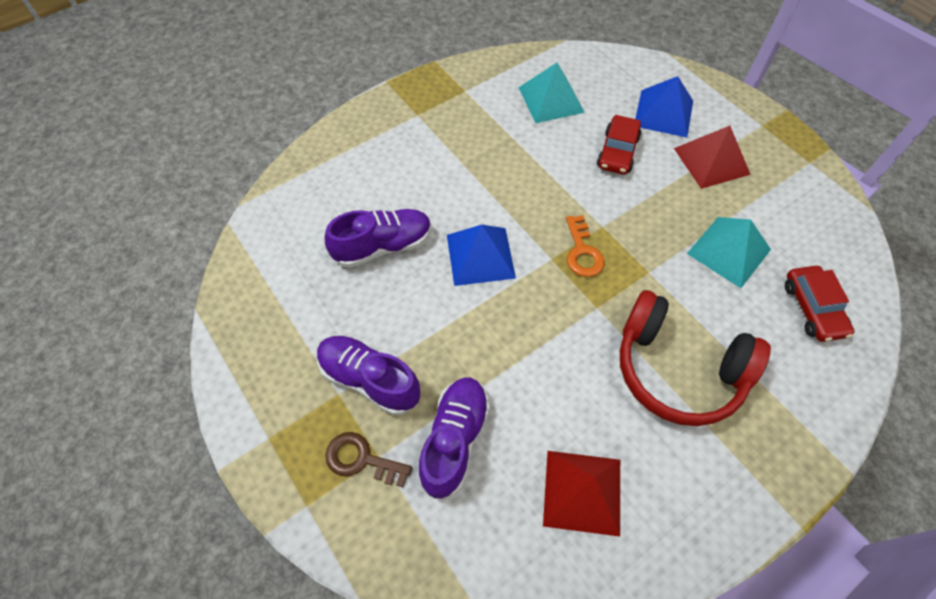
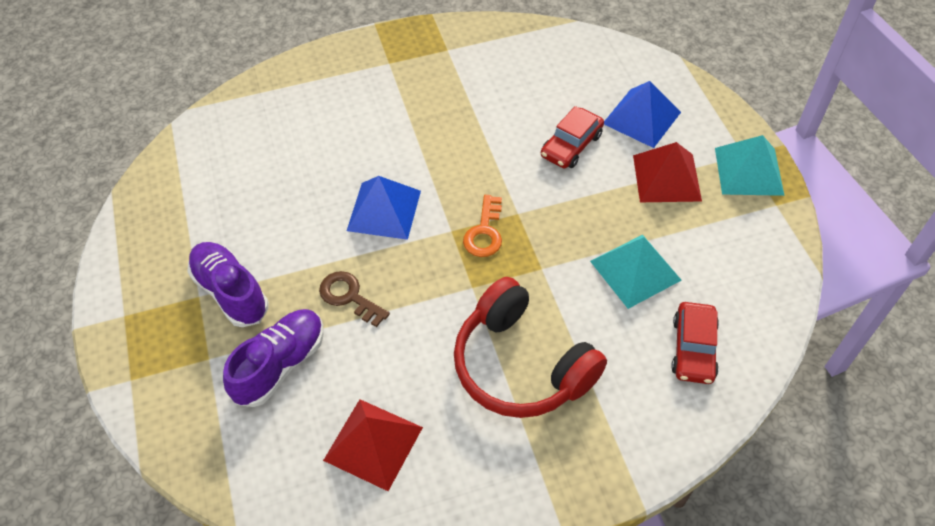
camera: 20 degrees right, 5 degrees down
(361, 459) = (193, 356): brown key -> brown key (349, 297)
(383, 246) = (298, 178): purple shoe -> none
(551, 99) = (530, 77): turquoise pyramid -> turquoise pyramid (749, 171)

